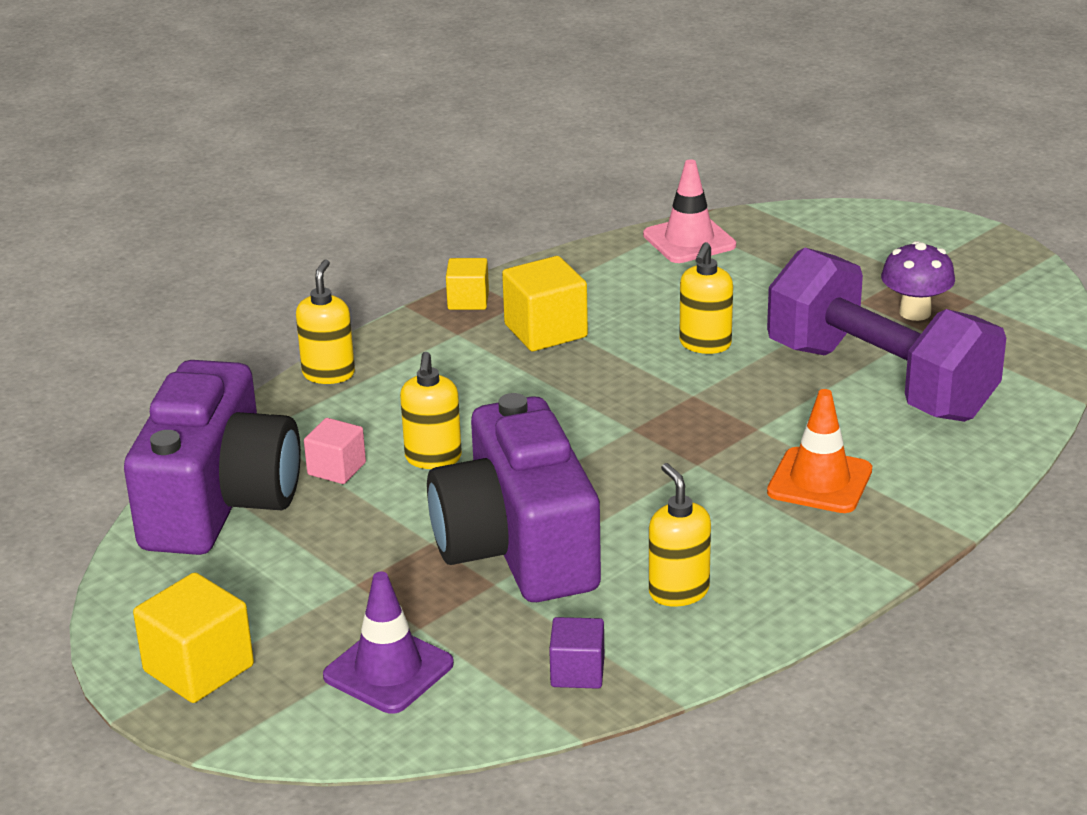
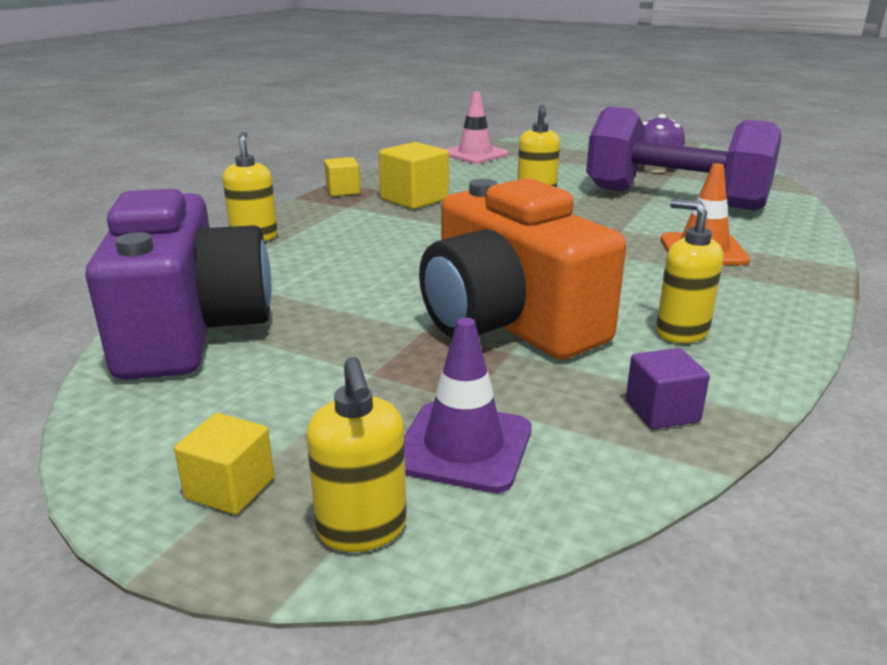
camera: 20 degrees left, 5 degrees down
(198, 668) = (230, 488): yellow cube -> yellow cube, size x0.62
(336, 469) = (297, 292): pink cube -> none
(433, 458) = (381, 275): yellow soap dispenser -> yellow soap dispenser (362, 529)
(517, 547) = (507, 322): purple camera -> orange camera

